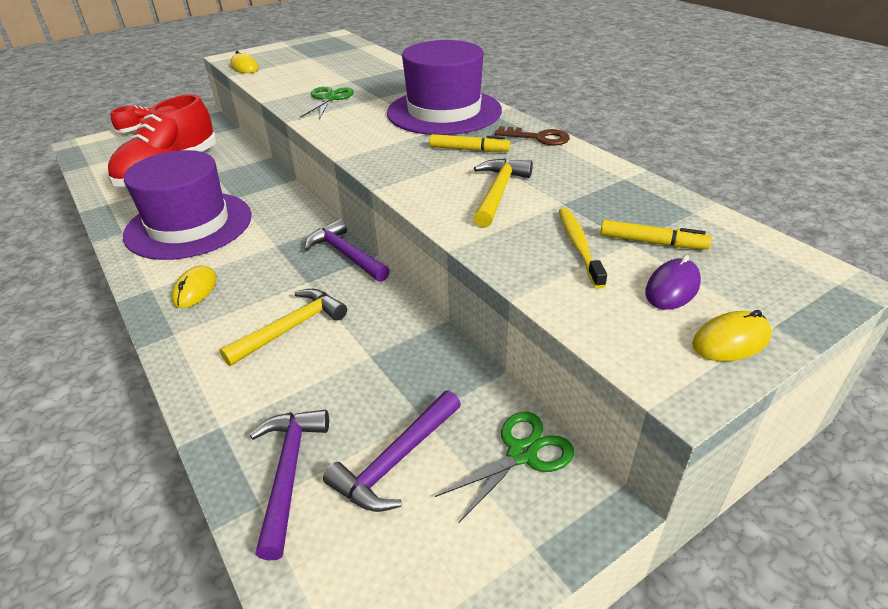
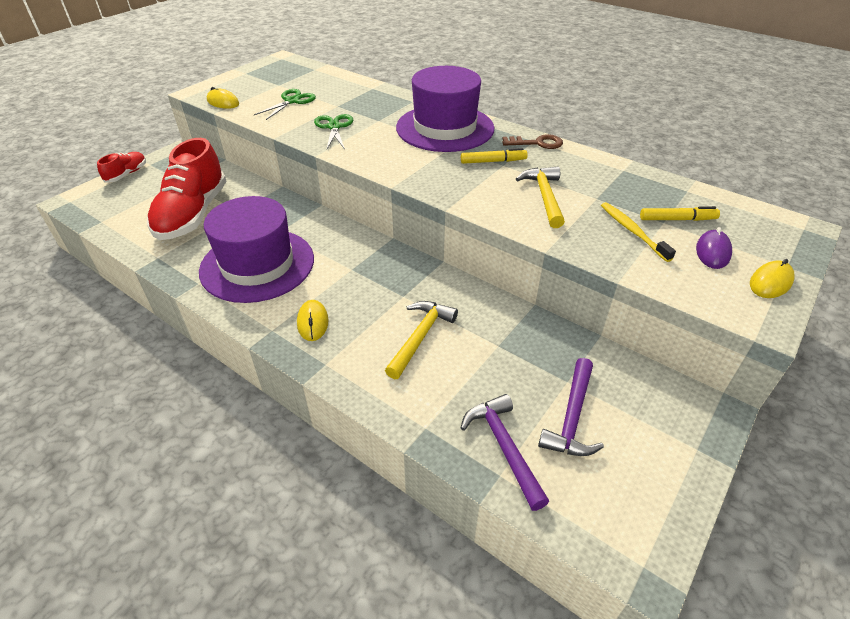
camera: 20 degrees left, 5 degrees up
(346, 254) = (417, 266): purple hammer -> none
(521, 454) = (649, 390): green scissors -> green scissors (292, 101)

